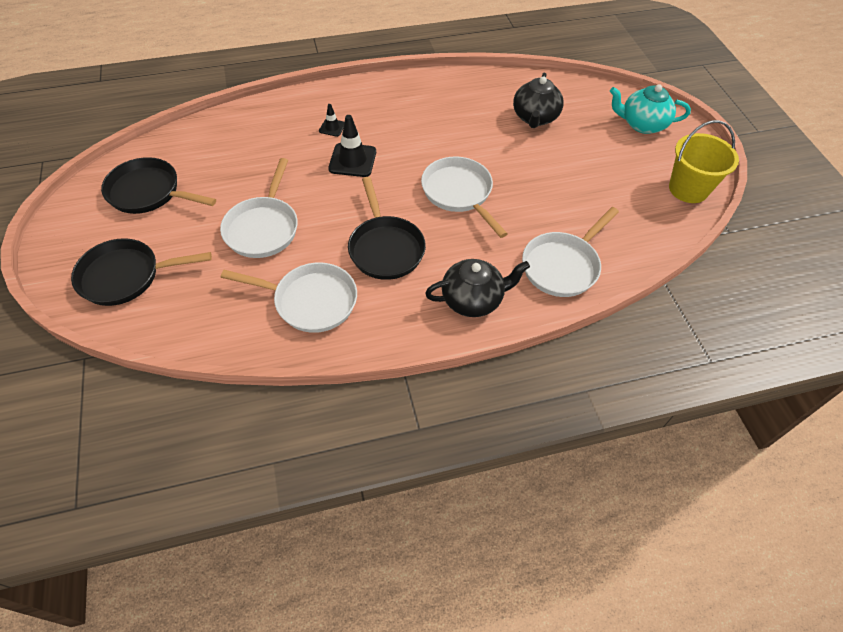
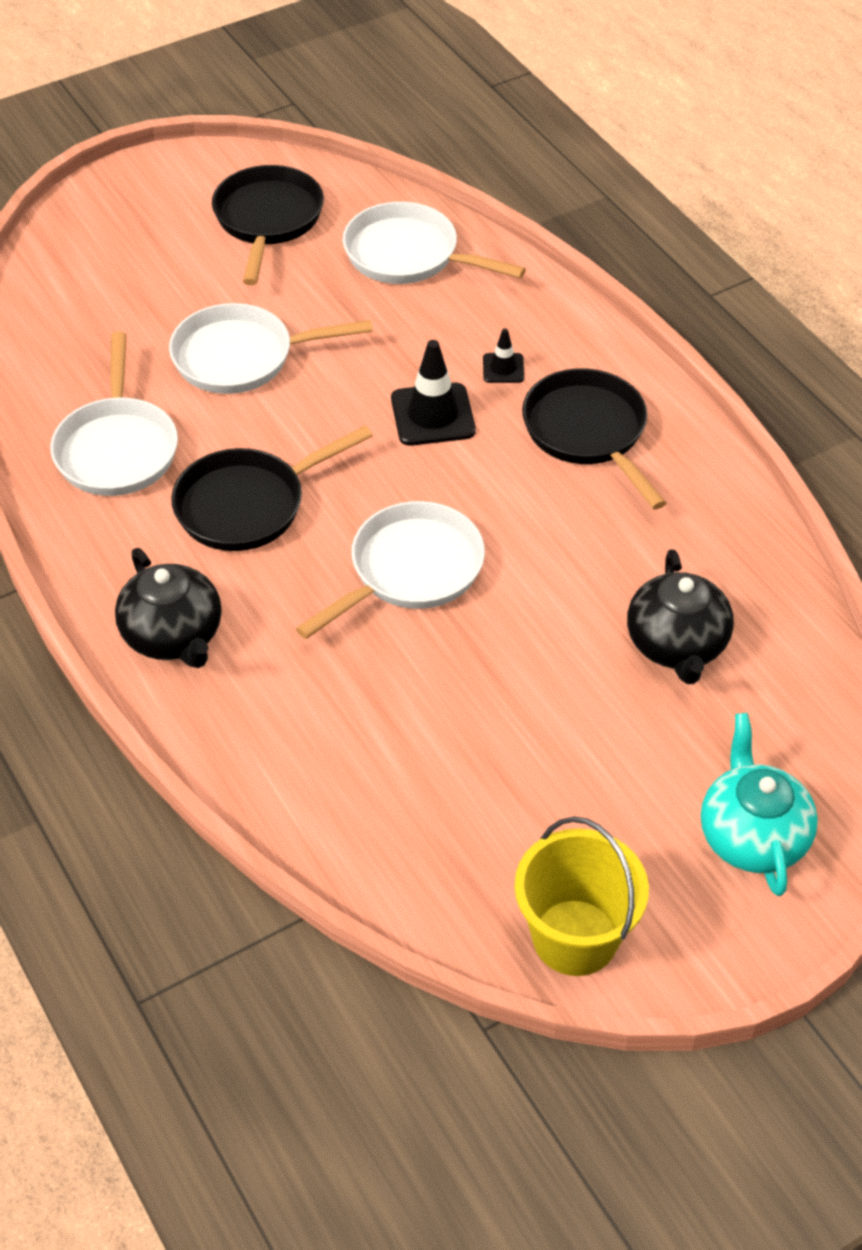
camera: 75 degrees right, 5 degrees down
(126, 276) = (107, 256): black pan -> black pan (588, 433)
(535, 118) = (676, 645): black teapot -> black teapot turned 90 degrees counterclockwise
(562, 265) = (286, 746): white pan -> white pan (408, 255)

